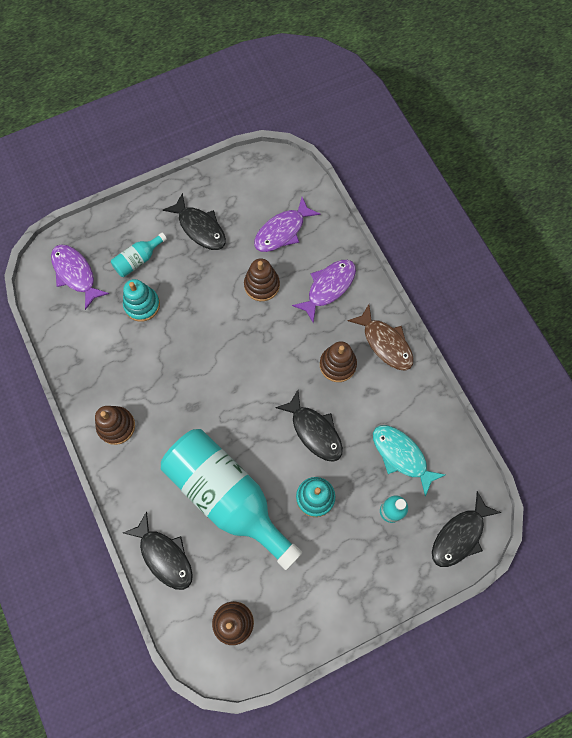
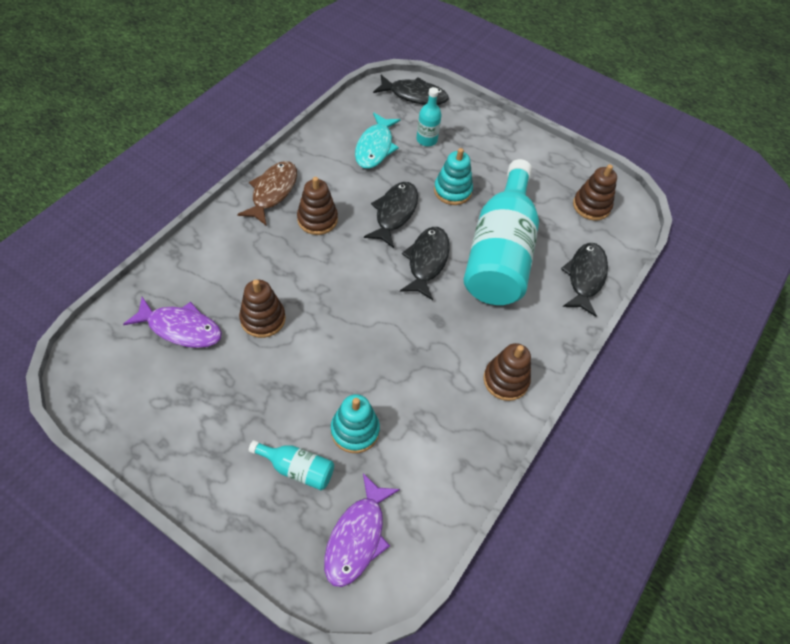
camera: 125 degrees left, 15 degrees down
(200, 228) = (216, 419): black fish -> black fish (427, 261)
(328, 287) = (234, 258): purple fish -> none

